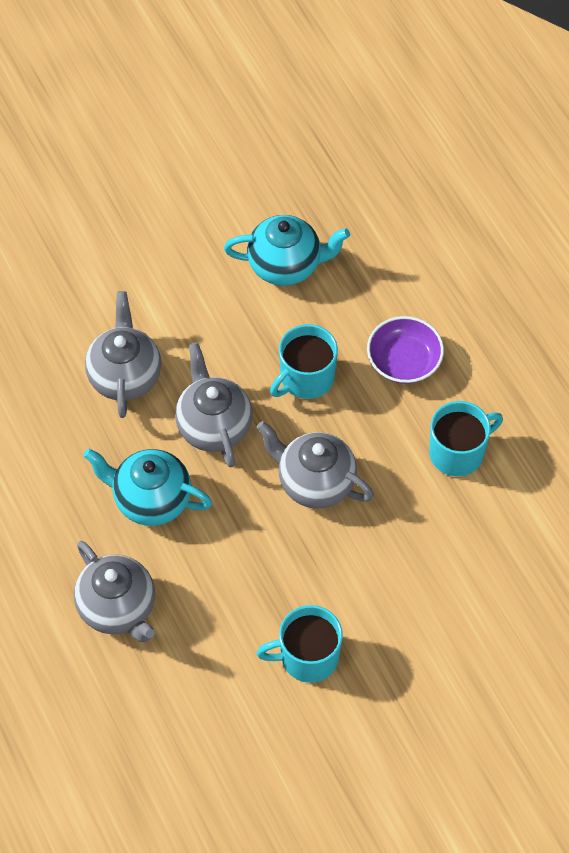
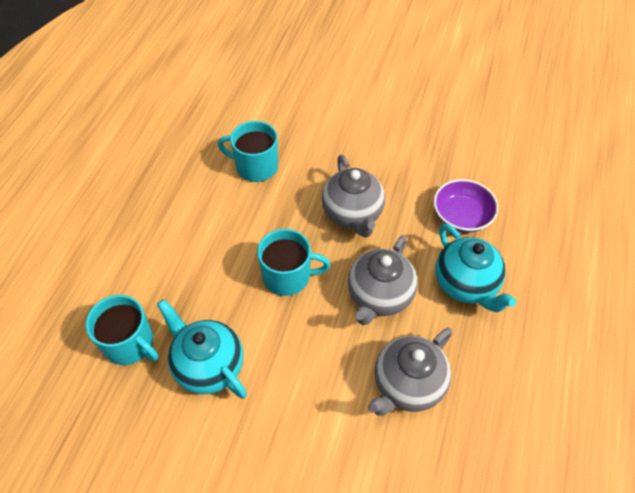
camera: 135 degrees left, 5 degrees down
(118, 608) = (543, 240): grey teapot -> none
(307, 657) = (450, 140): turquoise mug -> turquoise mug (130, 343)
(404, 361) = (219, 236): purple bowl -> purple bowl (461, 216)

